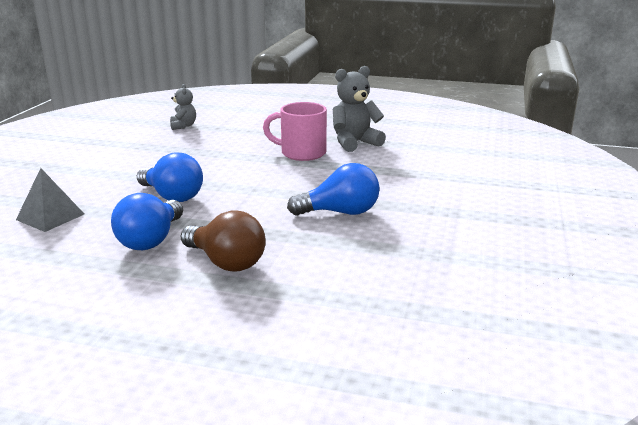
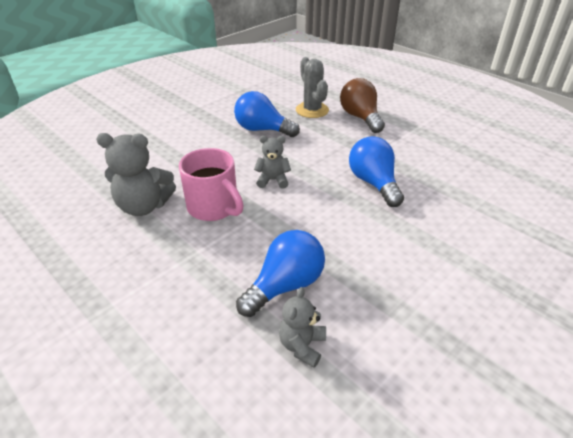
camera: 150 degrees left, 15 degrees up
(50, 217) = (481, 190): grey pyramid -> none
(151, 240) = (401, 145): blue light bulb -> blue light bulb (285, 285)
(274, 177) = (273, 180): none -> grey teddy bear
(306, 253) = (312, 110): none -> grey cactus

